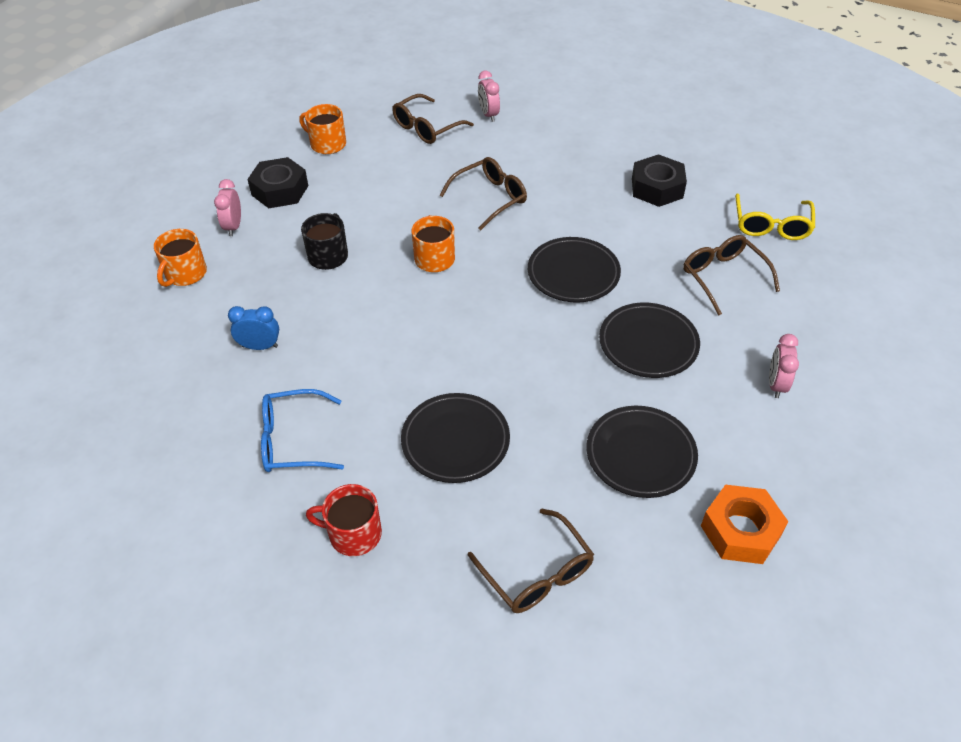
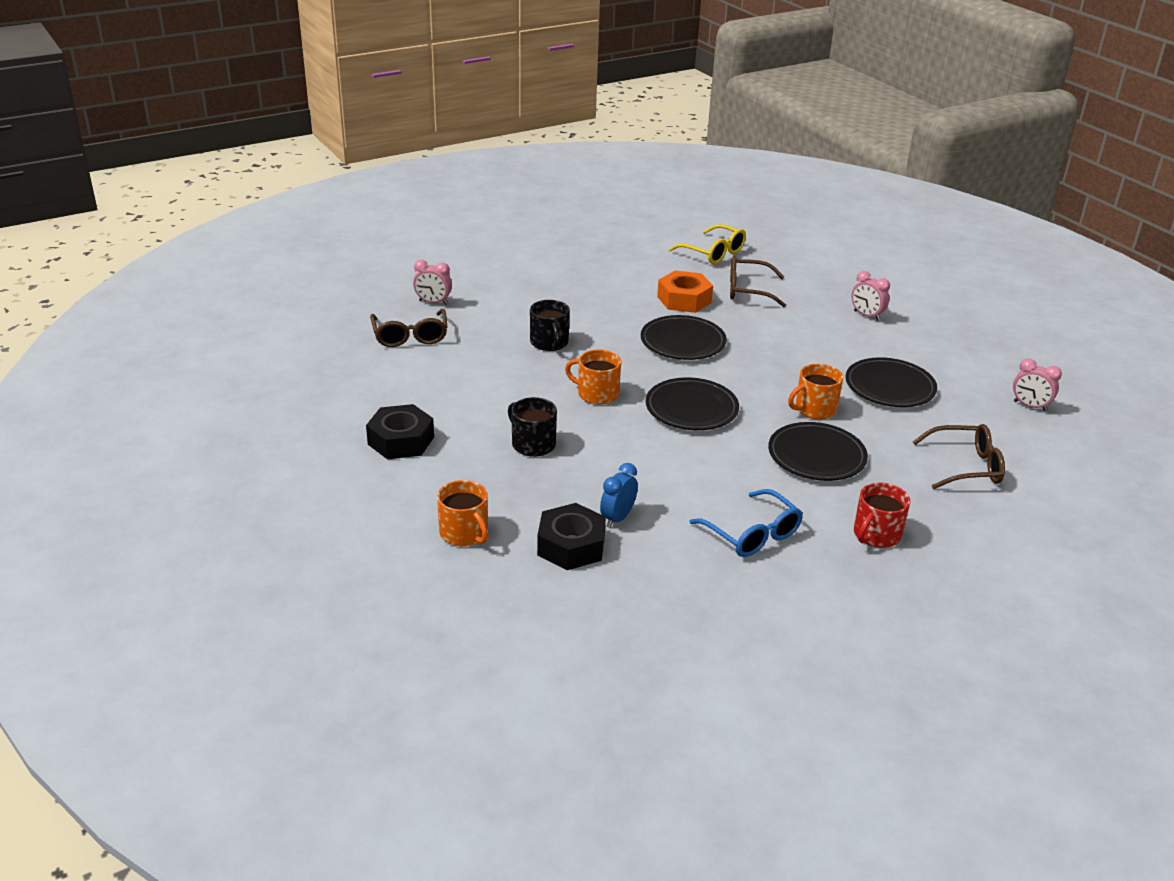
camera: 60 degrees left, 15 degrees down
(233, 226) = (424, 484): pink clock -> pink clock (1030, 406)
(294, 440) = (752, 534): blue glasses -> blue glasses turned 60 degrees counterclockwise
(327, 144) = (362, 393): orange mug -> orange mug (814, 409)
(489, 198) = (549, 343): brown glasses -> black mug
(648, 344) = (787, 343): black plate -> black plate (691, 409)
(657, 188) = (623, 274): black nut -> black nut (571, 545)
(740, 530) = (979, 378): orange nut -> orange nut (684, 299)

